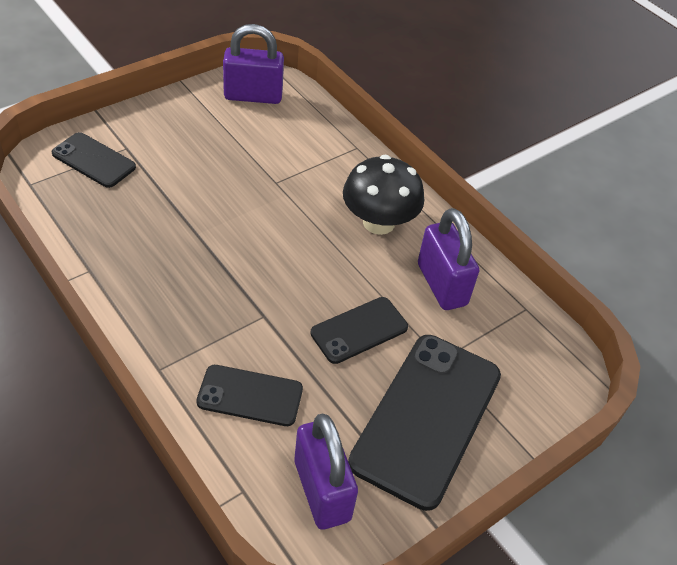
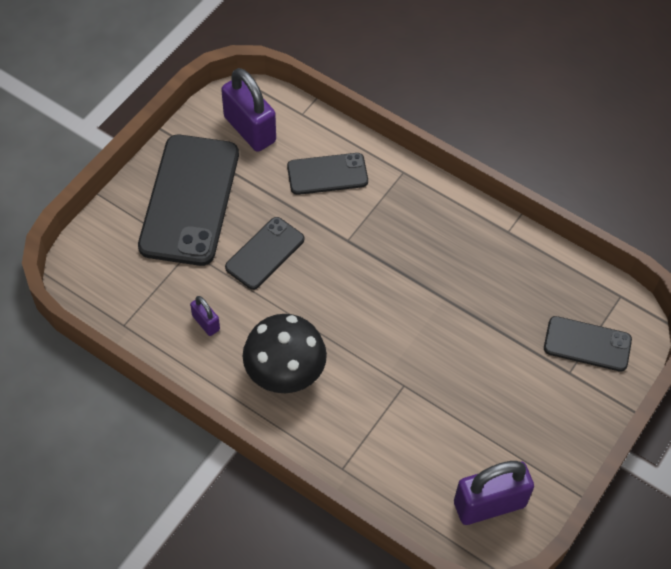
camera: 165 degrees right, 10 degrees up
(441, 284) = (206, 323): purple padlock -> purple padlock, size x0.49

